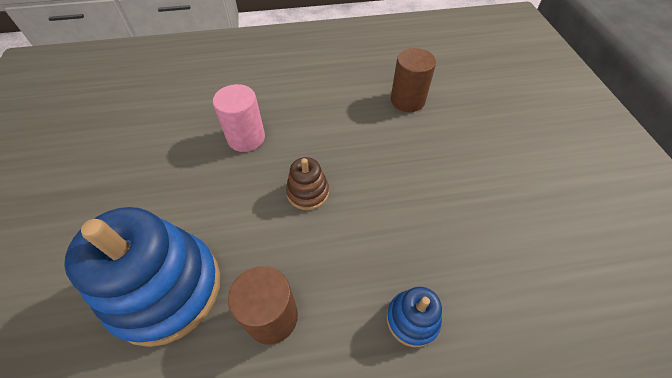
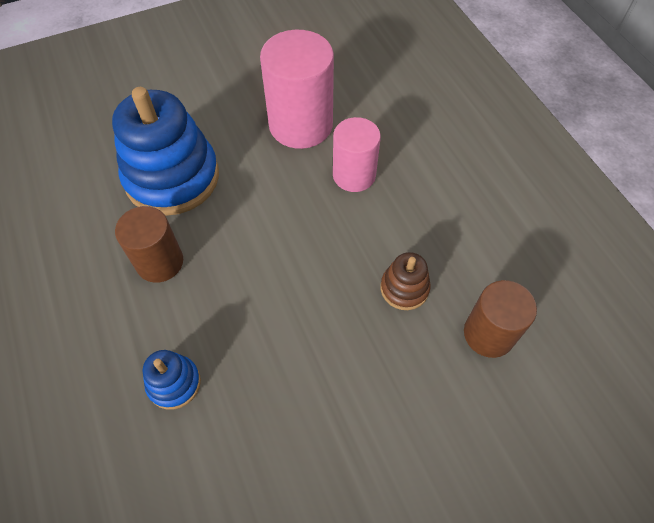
camera: 75 degrees right, 5 degrees up
(169, 162) = (300, 125): none -> pink cylinder
(308, 192) = (298, 254): brown stacking toy -> brown stacking toy (404, 288)

